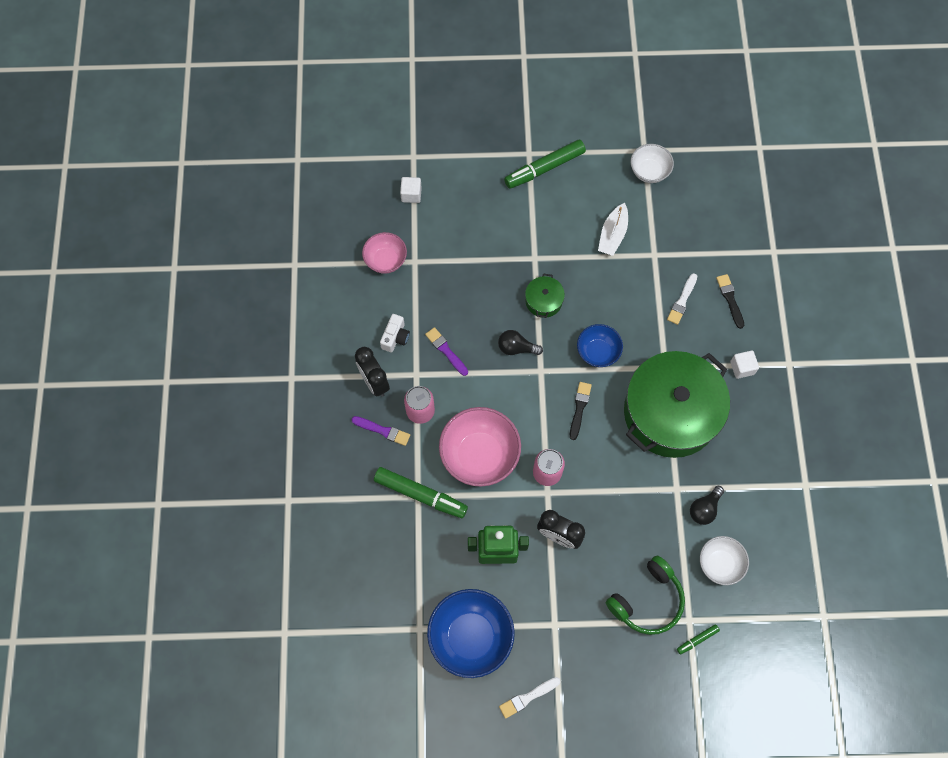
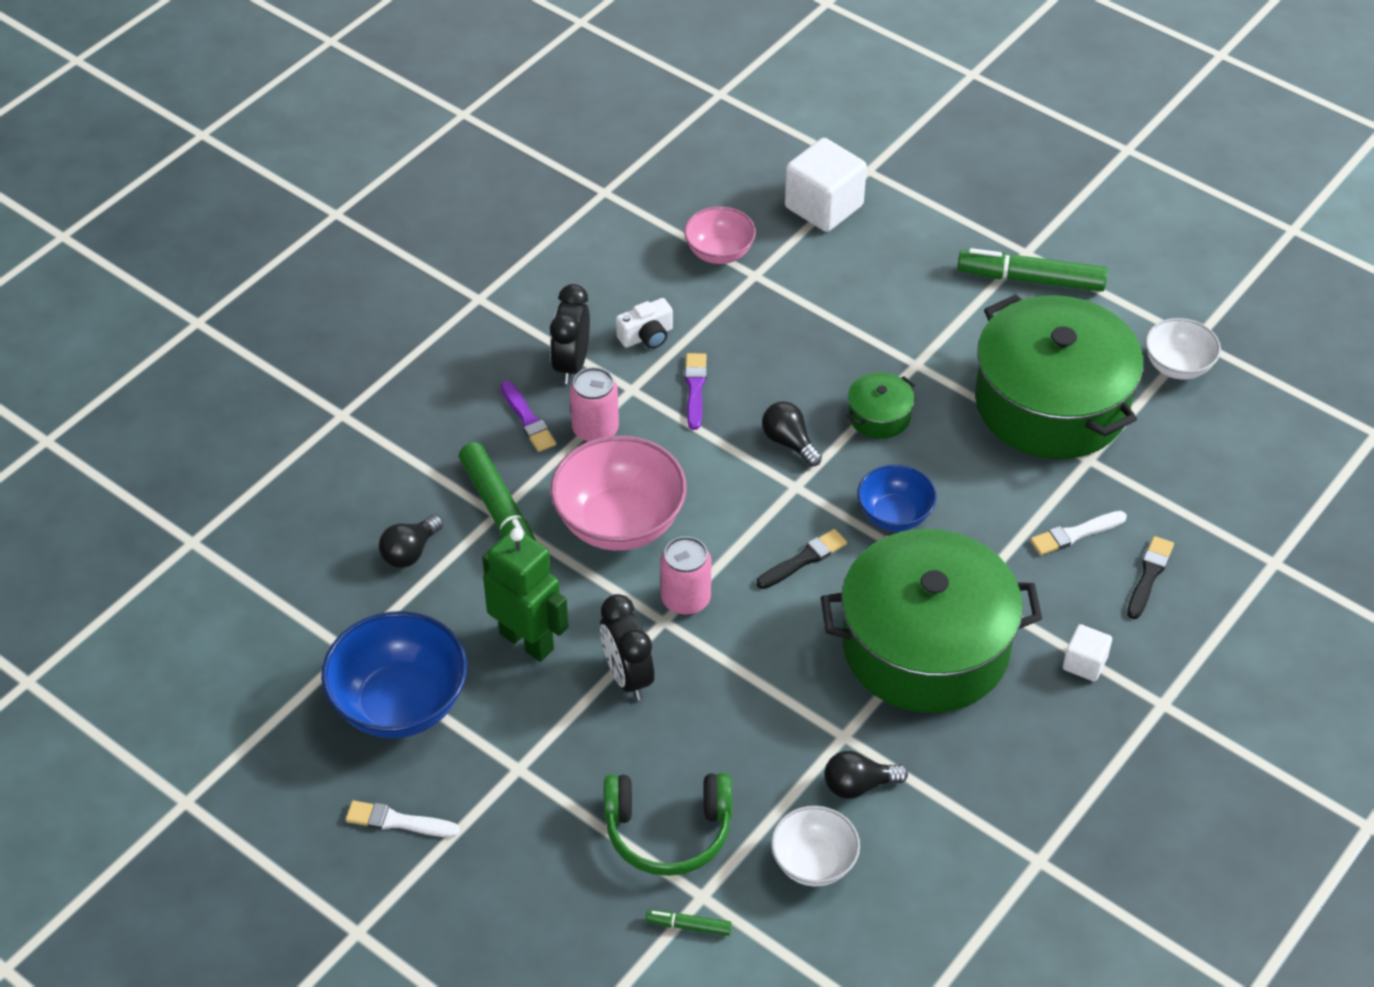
camera: 40 degrees right, 20 degrees down
(397, 551) = (410, 552): none -> black light bulb
(411, 194) = (823, 206): white cube -> white cube, size x1.91
(612, 235) = (1051, 403): white boat -> green pot

